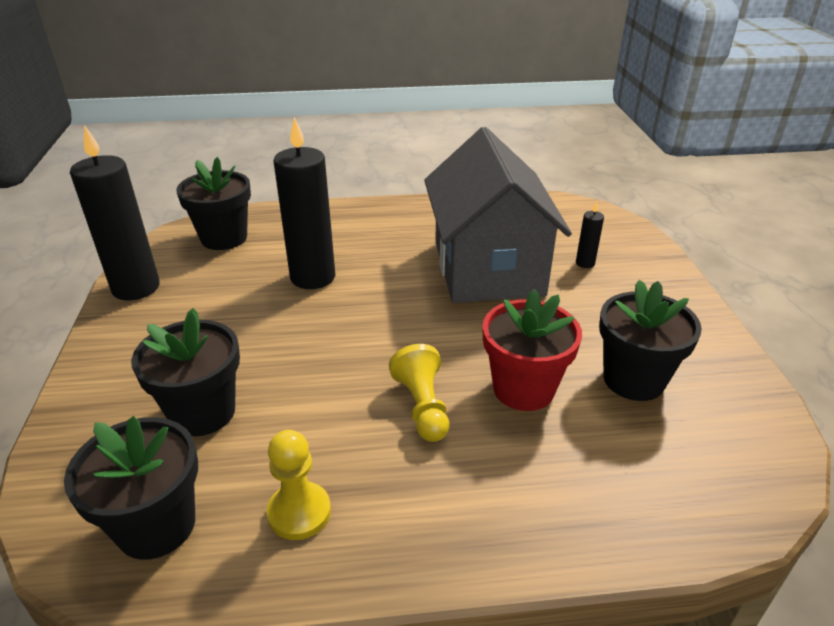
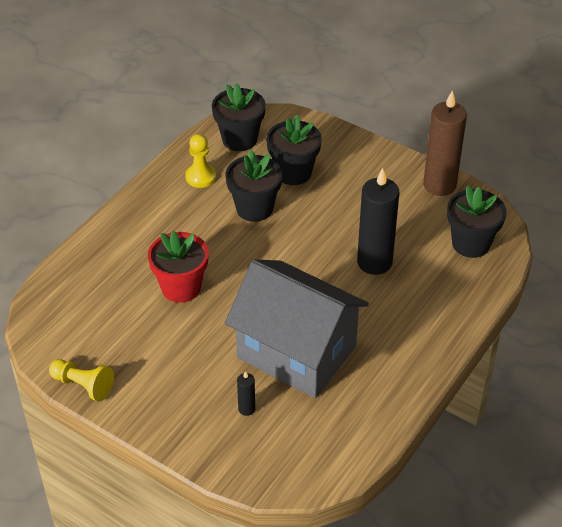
camera: 130 degrees right, 10 degrees up
(136, 288) = (439, 185): black candle -> brown candle
(422, 406) = (213, 244): yellow pawn -> yellow pawn (83, 385)
(633, 379) = (135, 335): black flower pot -> black flower pot (254, 208)

